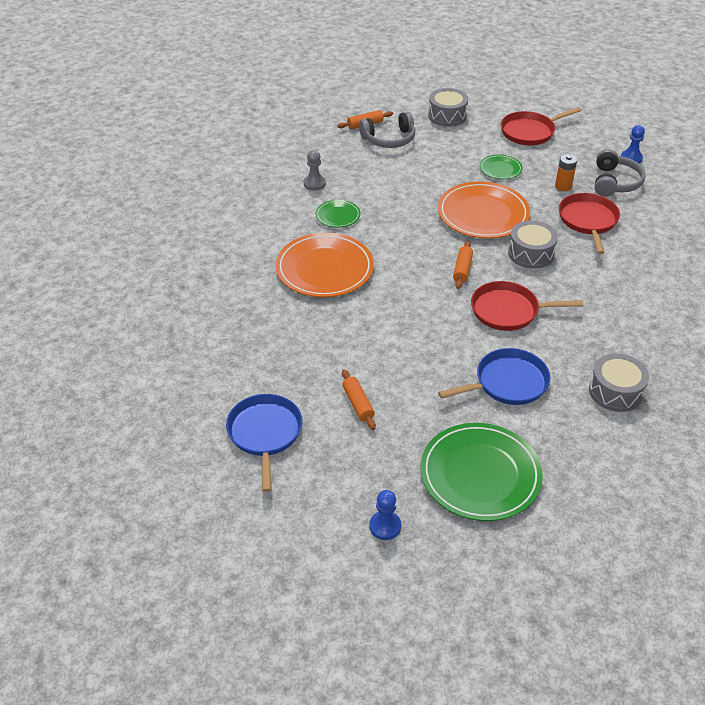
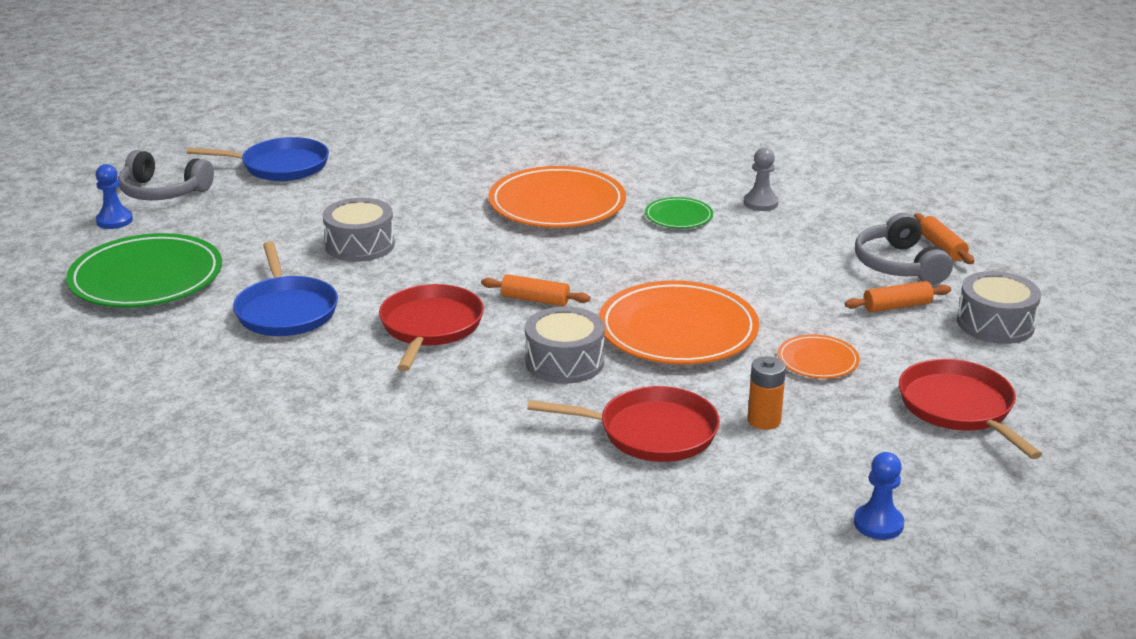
camera: 95 degrees right, 15 degrees down
(358, 404) = (298, 215): orange rolling pin -> orange rolling pin (897, 306)
(500, 169) = (817, 360): green plate -> orange plate
(614, 182) = (782, 485): grey headphones -> grey headphones (163, 192)
(615, 391) = (227, 392): grey drum -> grey drum (360, 245)

